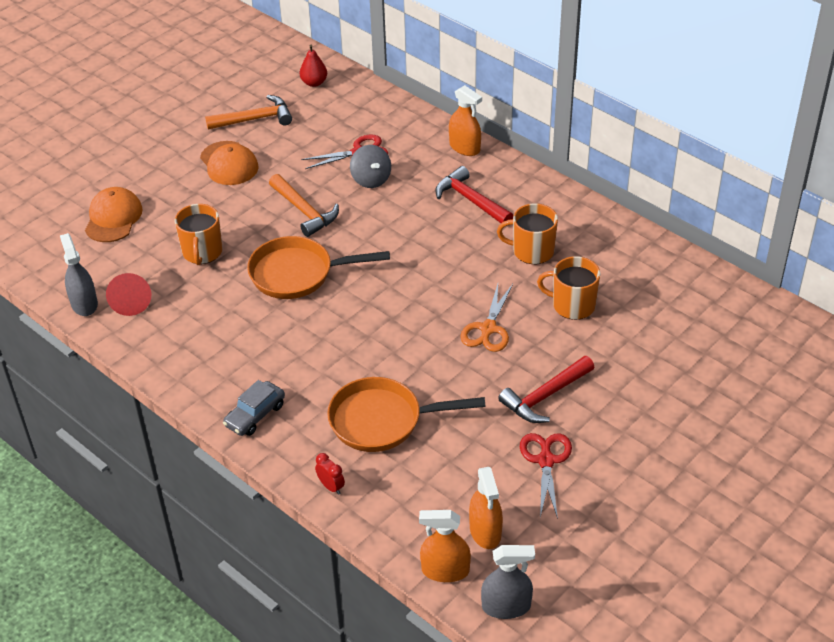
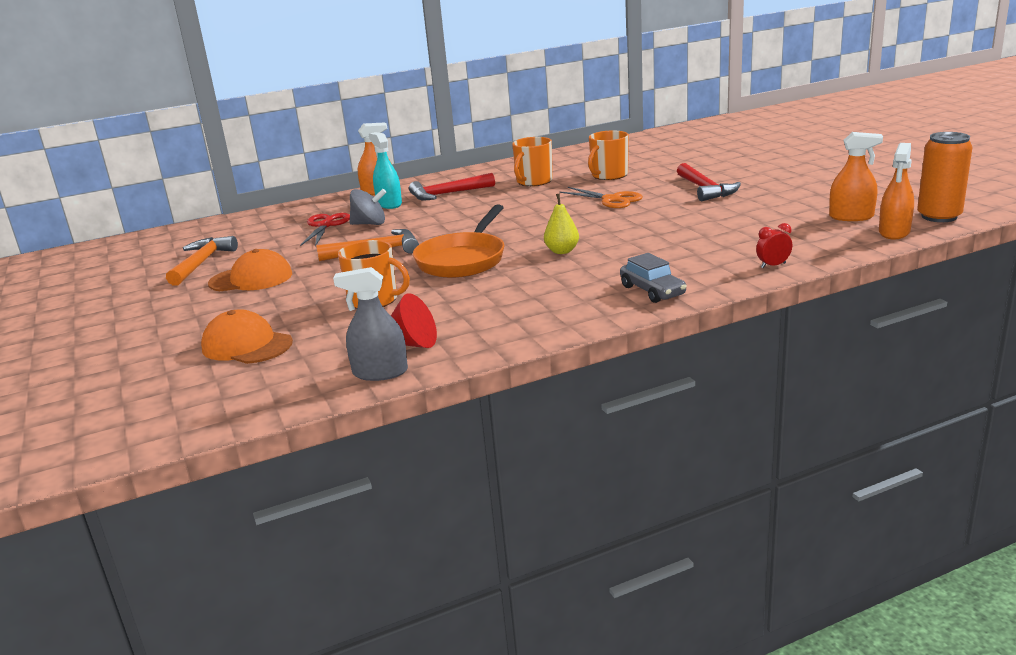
camera: 65 degrees left, 20 degrees down
(314, 83) = (193, 236): red pear -> none
(333, 332) = (562, 251): none -> yellow pear
(382, 420) = (697, 241): orange pan -> none
(429, 170) = (389, 204): none -> turquoise spray bottle
(506, 606) = (939, 216): grey spray bottle -> orange can
(546, 461) = (778, 194): red scissors -> none

